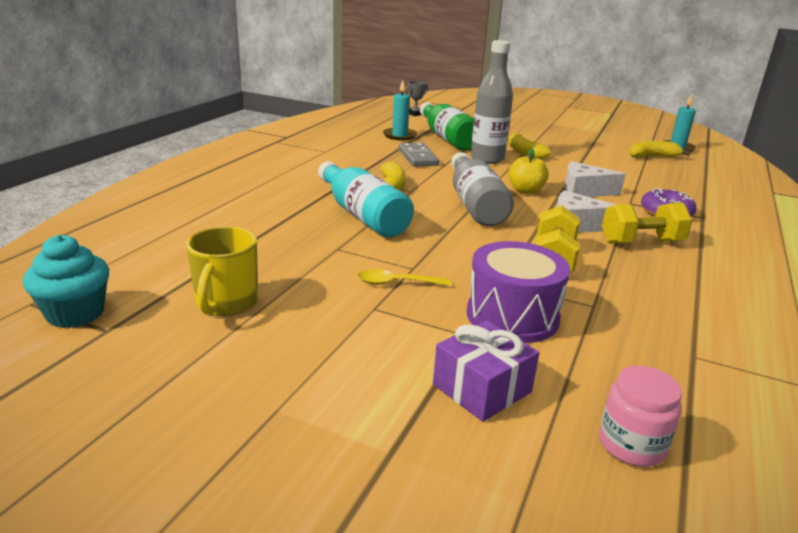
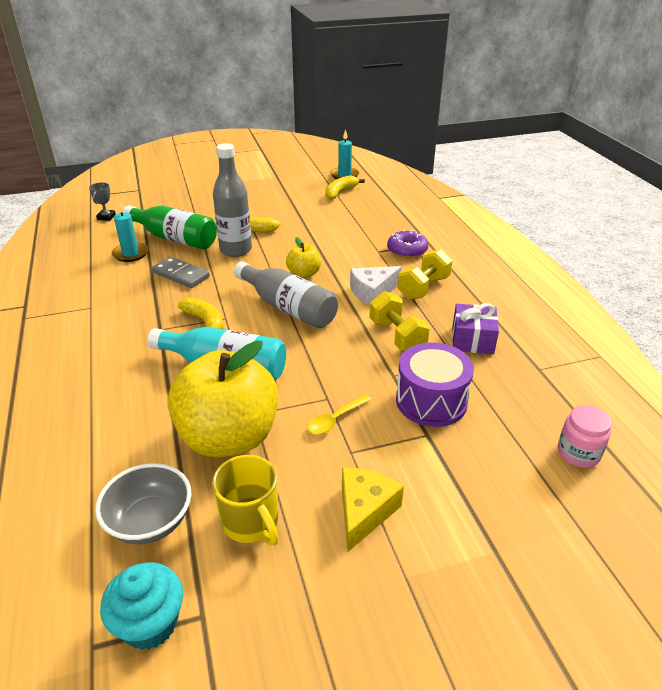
camera: 40 degrees left, 10 degrees up
(168, 266) = (150, 522): none -> grey bowl
(296, 252) = (229, 437): none -> yellow apple
(319, 348) = (364, 511): none -> yellow cheese
(482, 388) = (481, 470): purple gift -> purple gift (472, 340)
(584, 191) = (339, 253): white cheese -> none

